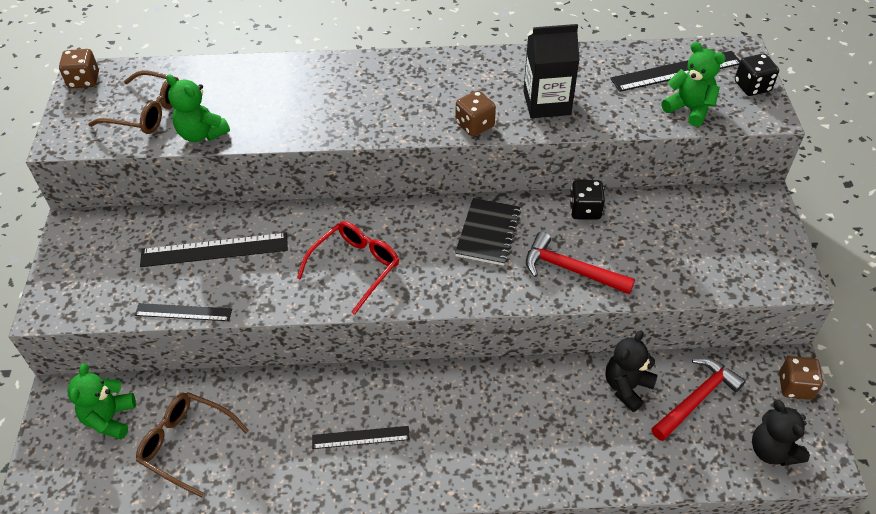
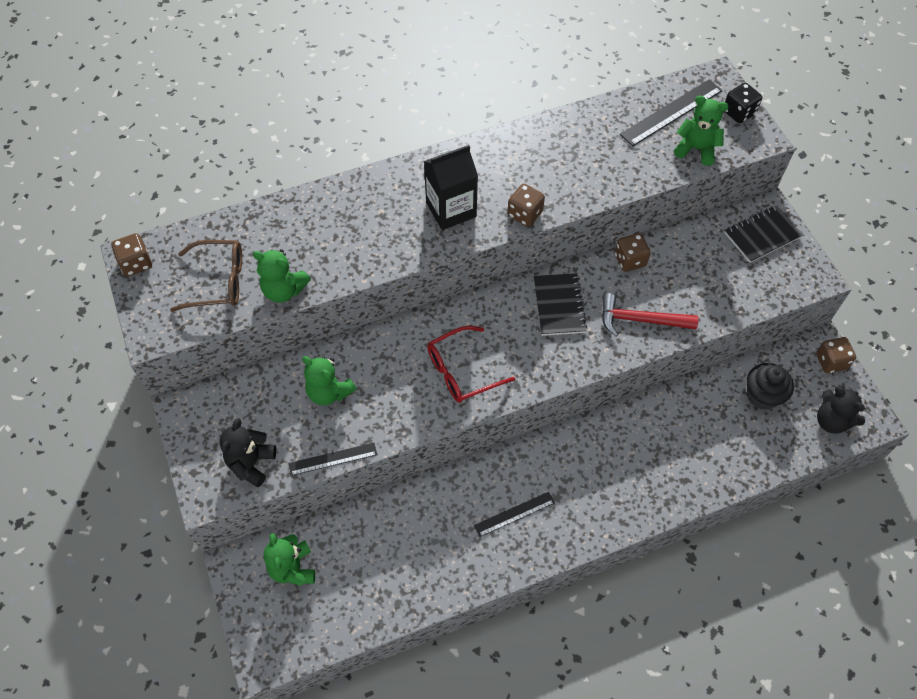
camera: 20 degrees left, 10 degrees up
(186, 444) = (371, 568): brown glasses -> none
(214, 250) = (329, 392): black ruler -> green teddy bear
(355, 267) = (461, 371): red glasses -> red glasses turned 135 degrees counterclockwise
(547, 103) = (576, 174): black carton -> black carton (451, 210)
(585, 210) = (630, 260): black dice -> brown dice
(627, 387) = (706, 402): black teddy bear -> black teddy bear (251, 463)
(697, 399) = (762, 395): red hammer -> black cupcake
(746, 223) = (762, 235): none -> black notebook

